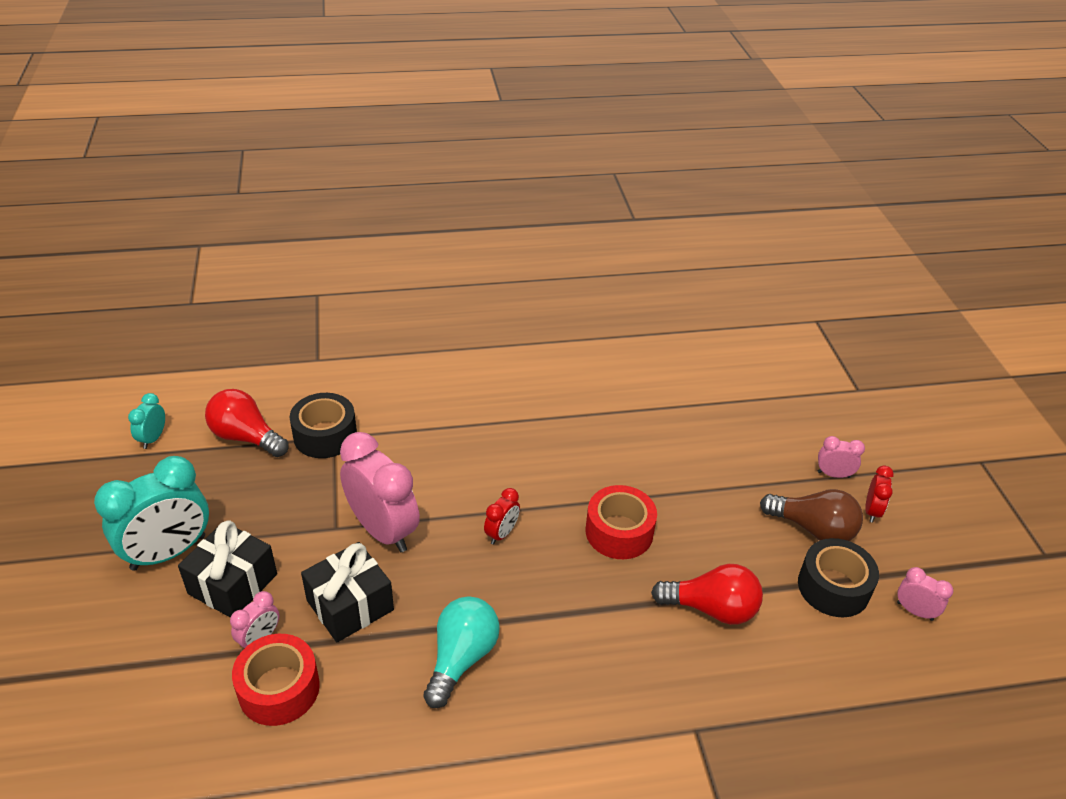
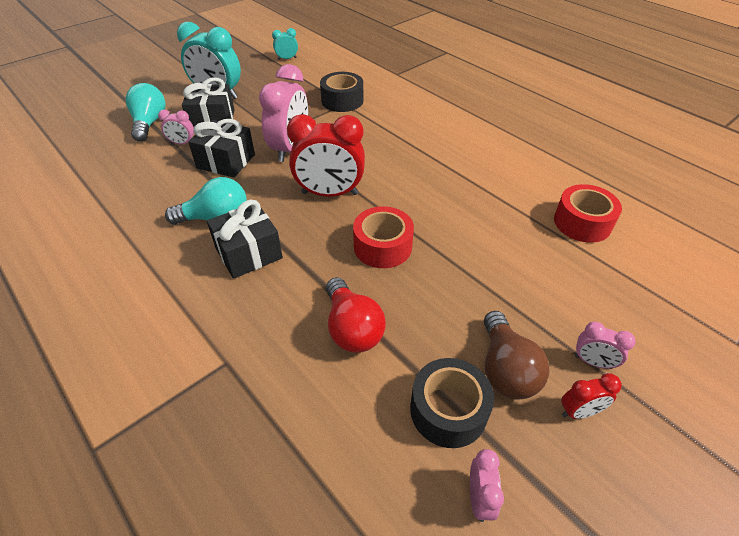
camera: 60 degrees right, 5 degrees up
(162, 662) = (149, 123): none -> turquoise light bulb
(246, 437) = (315, 80): red light bulb -> none
(279, 689) = (153, 163): red tape -> red tape (582, 222)
(501, 533) = (329, 193): red clock -> red clock, size x2.11
(548, 649) = (248, 253): none -> black gift
(833, 474) = (593, 362): pink clock -> pink clock turned 135 degrees clockwise

